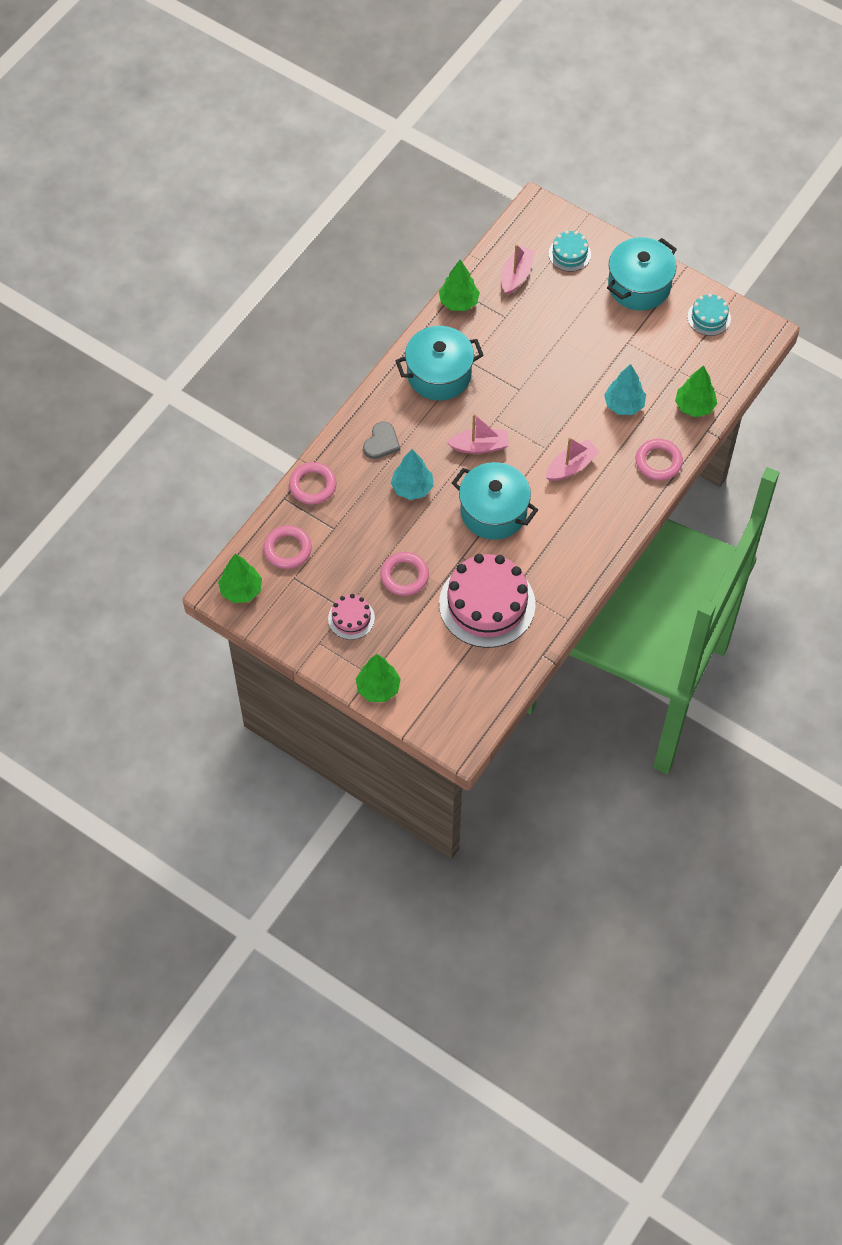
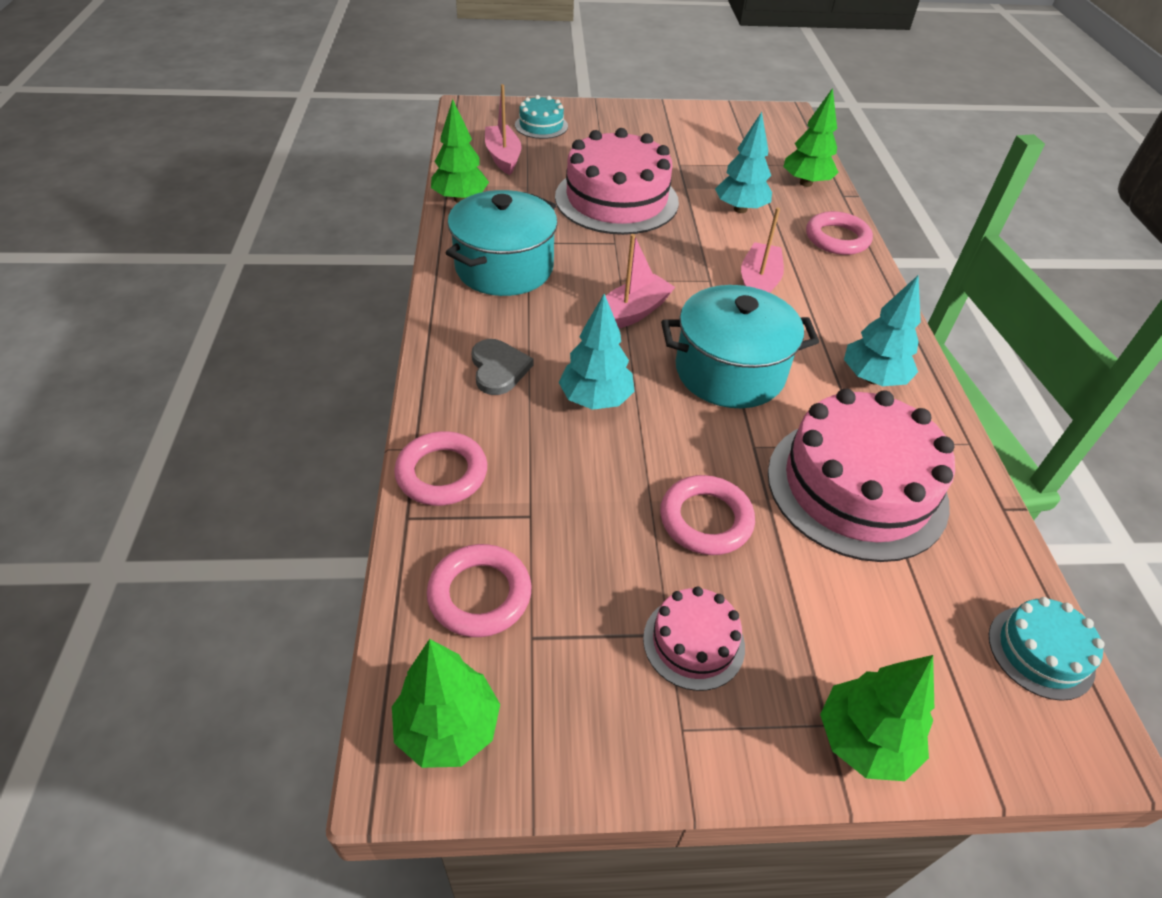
camera: 40 degrees left, 15 degrees down
(554, 354) = (616, 199): none -> pink cake
(563, 559) = (872, 378): none -> turquoise tree
(639, 286) = (636, 124): turquoise pot -> none
(709, 317) = (728, 121): turquoise cake -> turquoise cake (1040, 652)

